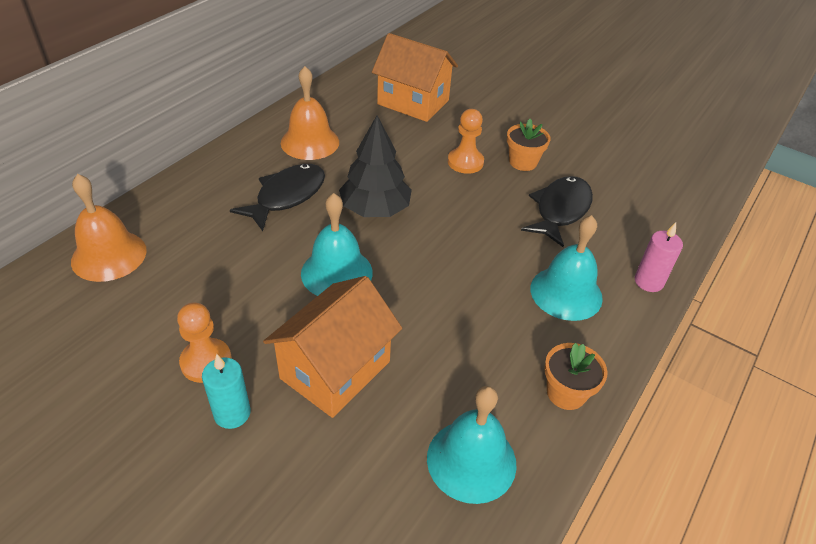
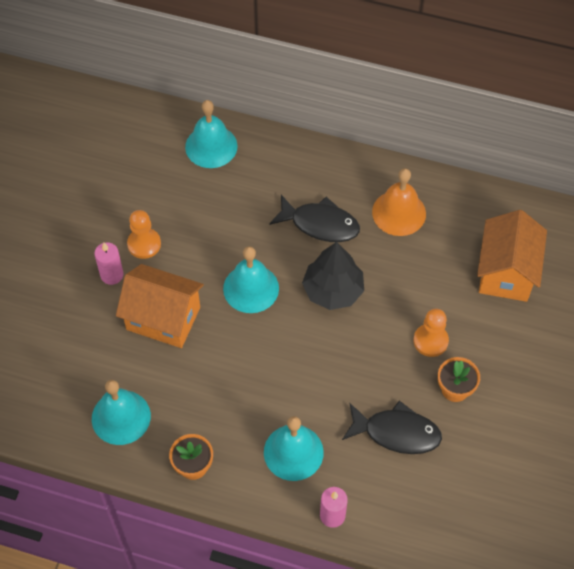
camera: 75 degrees right, 15 degrees up
(109, 255) = (211, 146): orange bell -> turquoise bell
(232, 413) = (112, 275): turquoise candle -> pink candle

